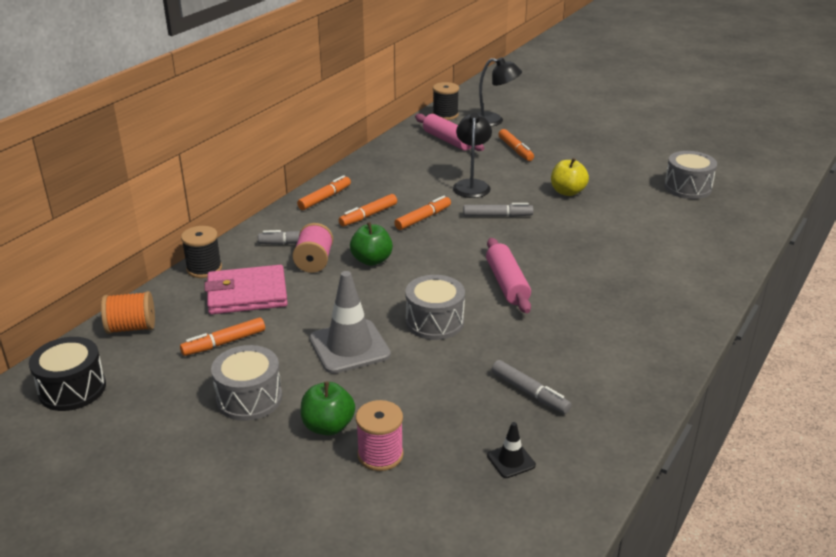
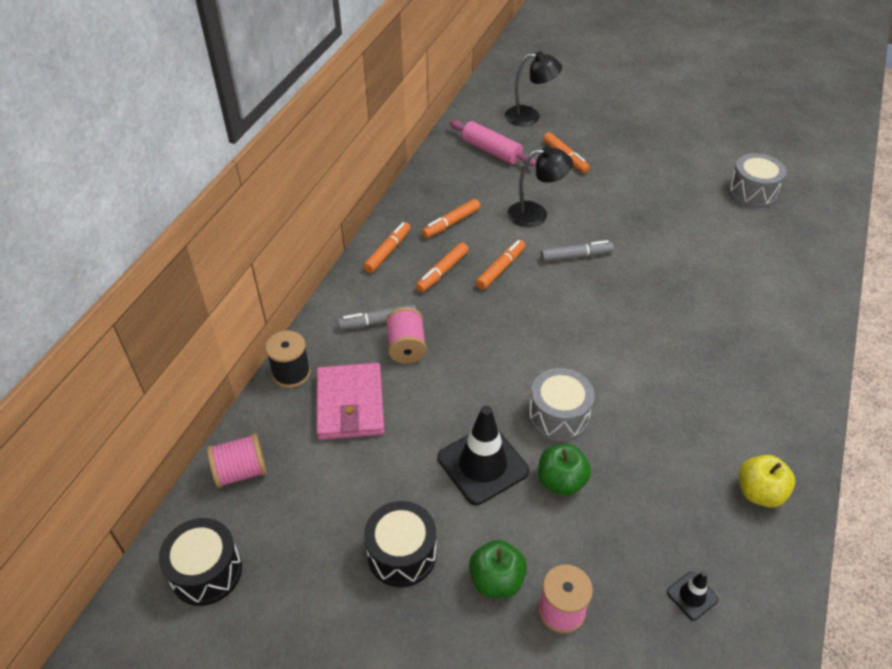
camera: 10 degrees left, 15 degrees up
(131, 328) = (241, 471): orange spool -> pink spool
(224, 343) = (349, 479): orange marker -> orange marker (451, 223)
(247, 294) = (350, 404): pink wallet -> pink wallet turned 75 degrees counterclockwise
(249, 398) = (402, 554): grey drum -> black drum
(349, 347) = (482, 464): grey traffic cone -> black traffic cone
(371, 260) = (466, 337): green apple -> green apple (561, 481)
(445, 115) = (476, 113): black spool -> none
(471, 185) = (536, 214): black lamp -> black lamp turned 90 degrees clockwise
(507, 284) = (614, 352): pink rolling pin -> none
(529, 393) = (682, 501): grey marker -> none
(567, 192) = (636, 213): yellow apple -> yellow apple (759, 492)

